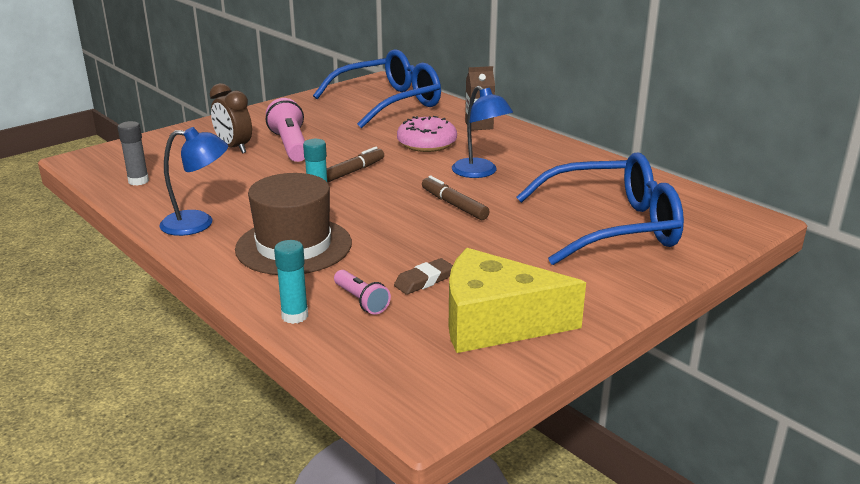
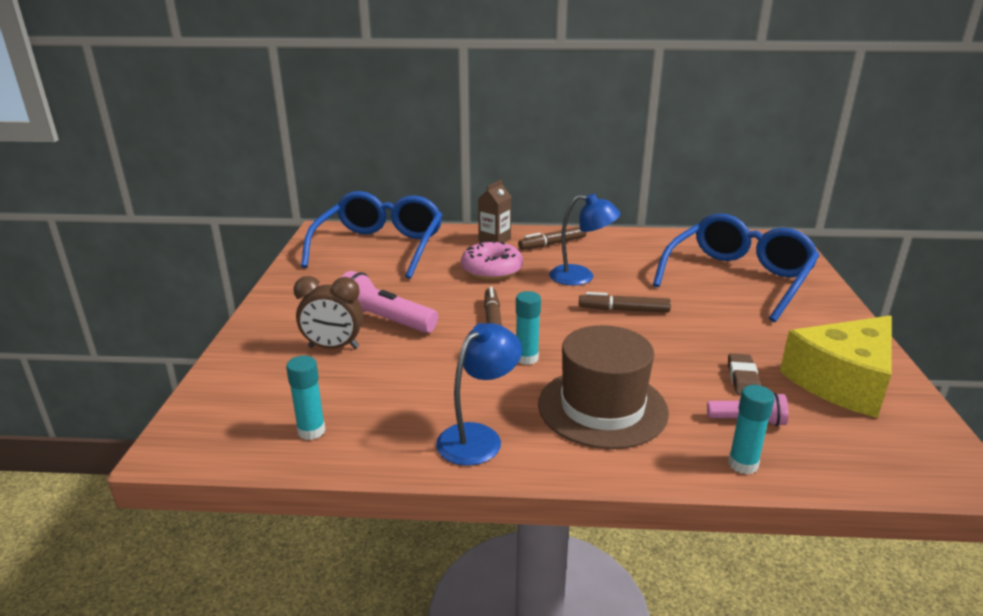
camera: 45 degrees left, 0 degrees up
(138, 181) = (311, 431): grey glue stick -> turquoise glue stick
(517, 144) = (552, 244): none -> brown marker

